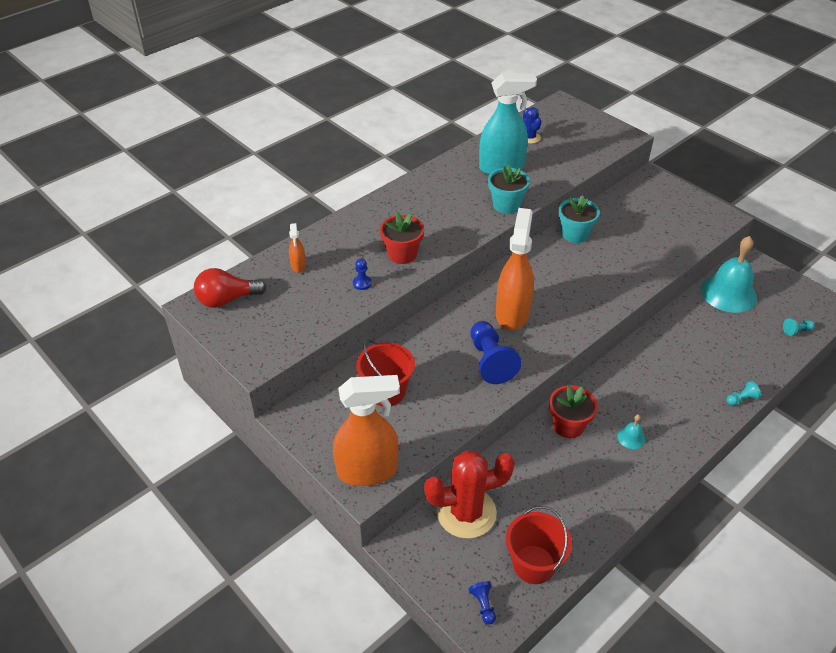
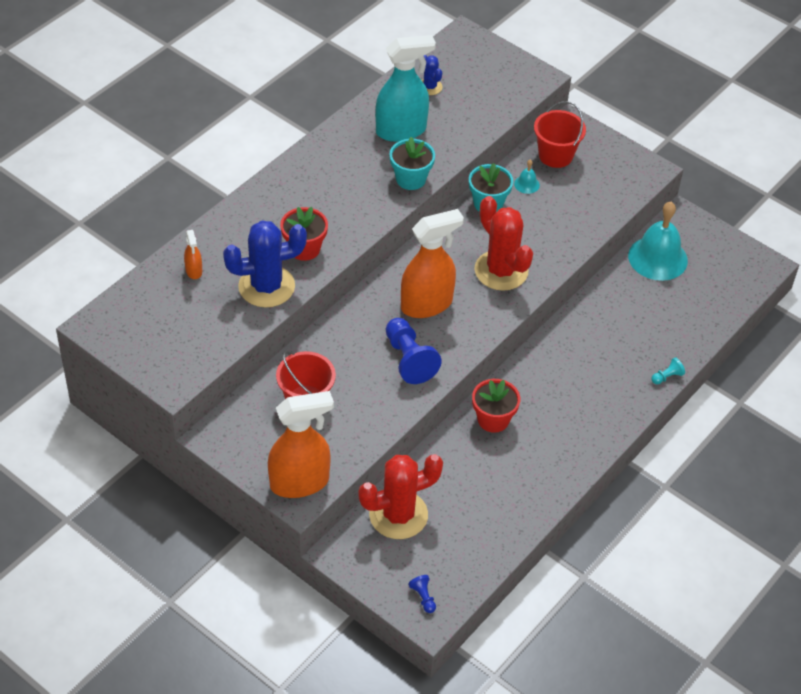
camera: 10 degrees left, 5 degrees up
(227, 300) = (125, 316): red light bulb -> none
(362, 283) = (266, 286): blue pawn -> blue cactus
(512, 313) = (427, 304): orange spray bottle -> orange spray bottle turned 60 degrees clockwise
(533, 564) = (467, 557): red bucket -> red bucket (555, 155)
(584, 289) = (501, 271): none -> red cactus
(631, 437) = (556, 426): turquoise bell -> turquoise bell (526, 184)
(796, 331) = (727, 297): turquoise pawn -> none

